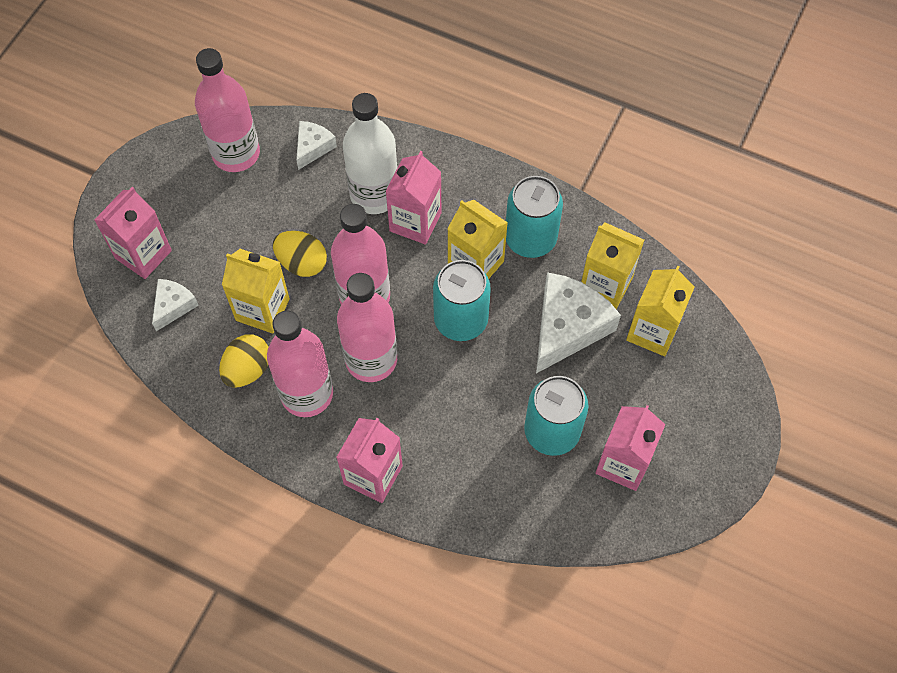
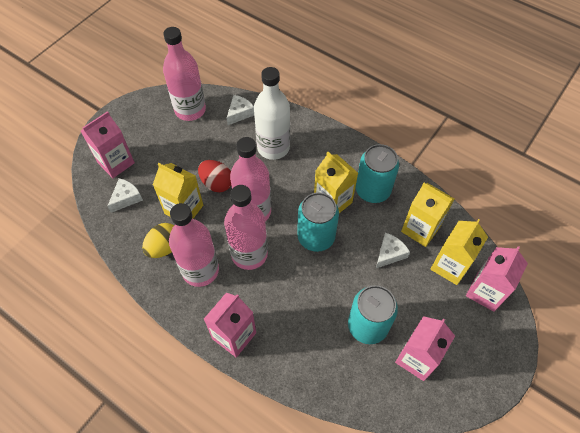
camera: 10 degrees right, 5 degrees down
(302, 263) = (217, 183): yellow egg -> red egg
(415, 222) = (297, 168): pink carton -> pink carton (485, 292)
(567, 327) = (389, 253): white cheese -> white cheese, size x0.53

